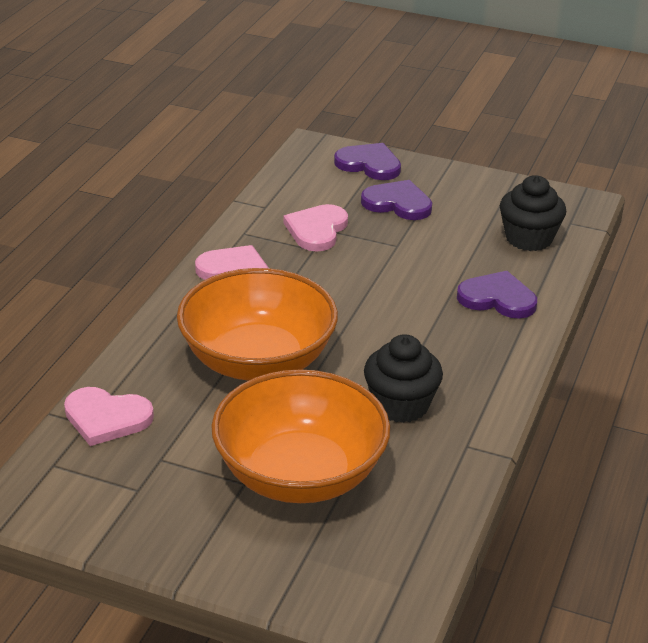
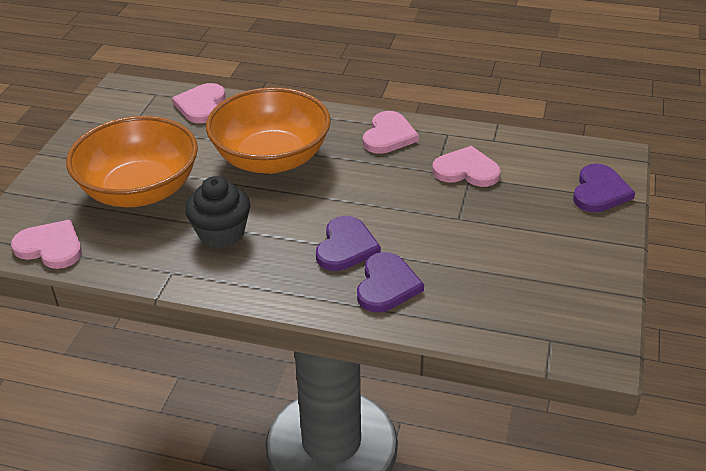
camera: 85 degrees right, 5 degrees up
(398, 203) = (533, 214): purple heart -> purple heart (346, 247)
(409, 555) = (51, 247): none -> pink heart
(529, 238) = (503, 306): black cupcake -> none

